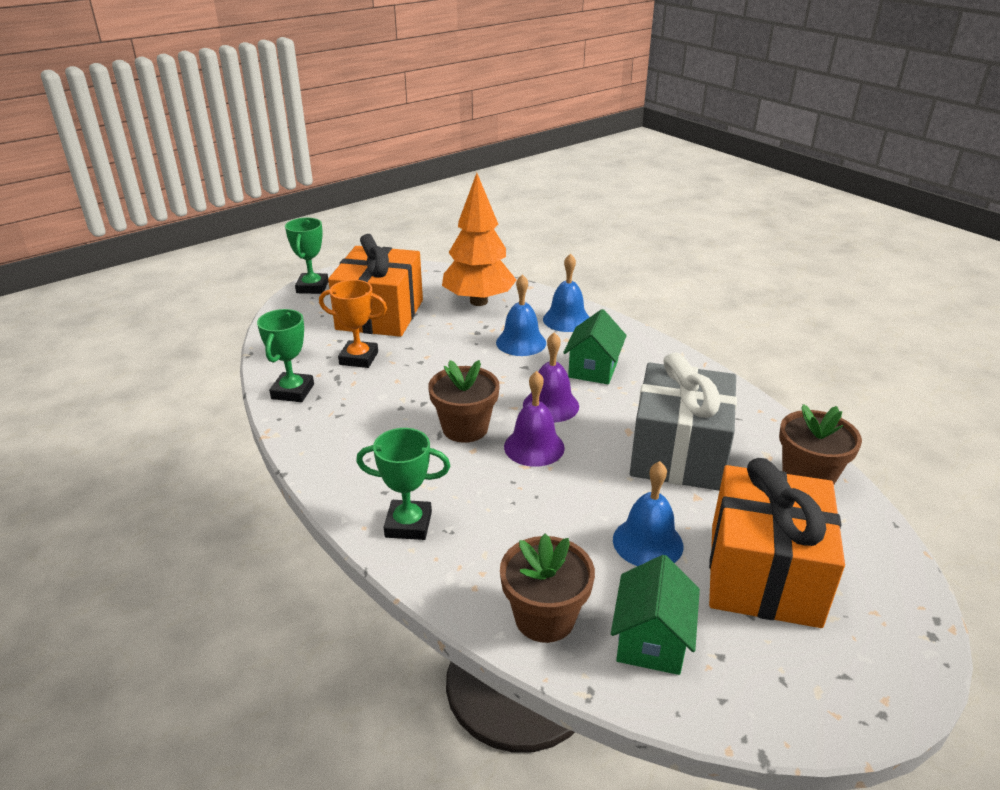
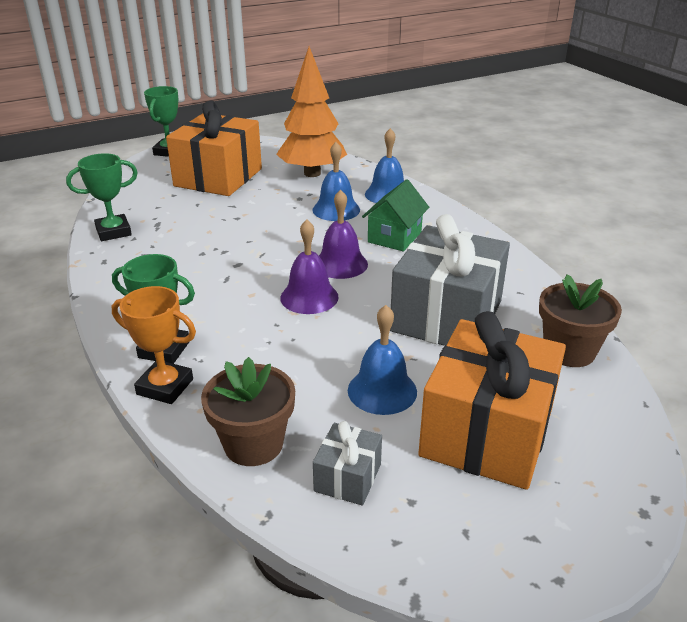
camera: 10 degrees right, 0 degrees up
(293, 391) = (113, 232): green trophy -> green trophy turned 45 degrees clockwise
(359, 358) = (183, 210): orange trophy -> orange trophy (165, 387)
(465, 428) = (252, 275): brown flower pot -> none
(651, 640) = (347, 477): green house -> grey gift

